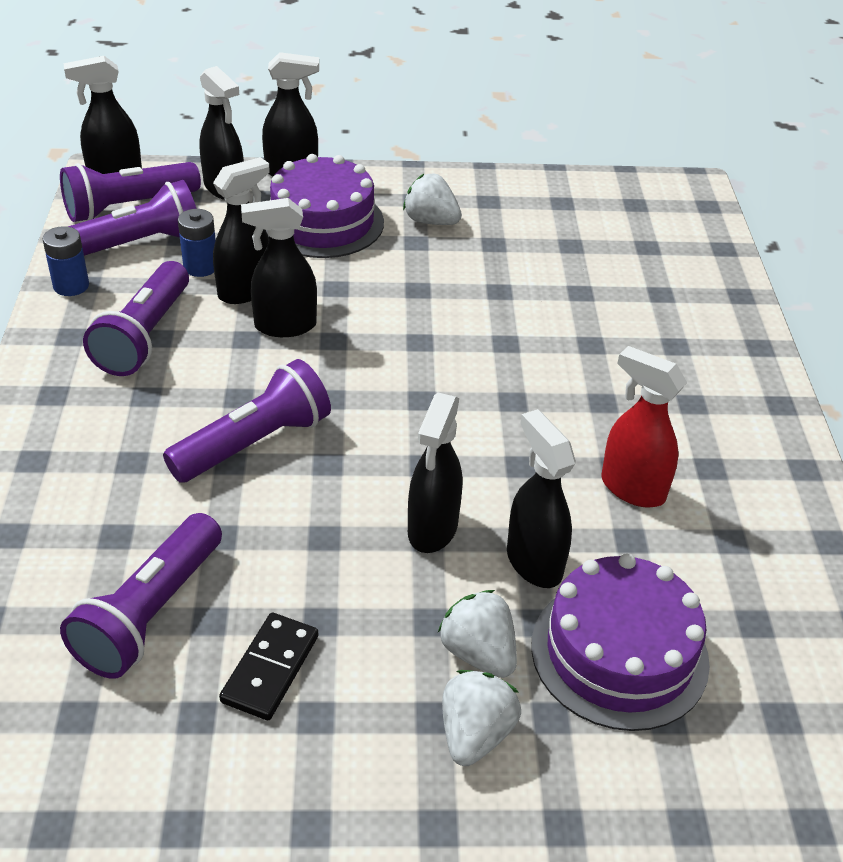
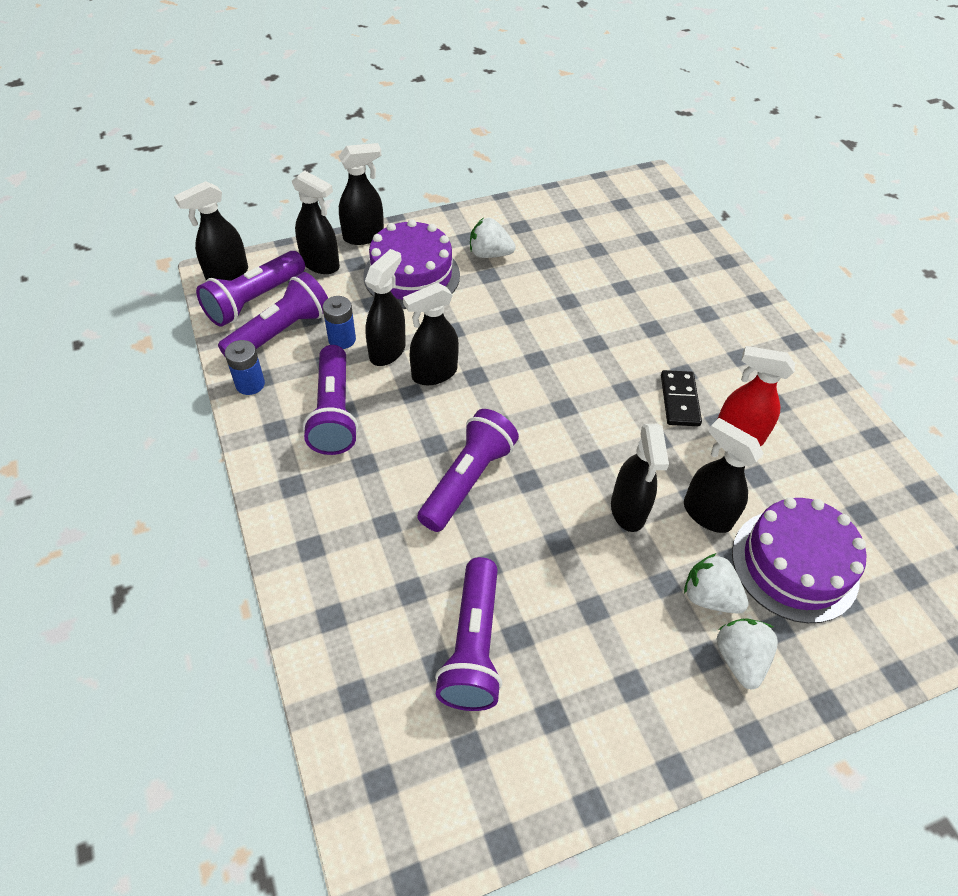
camera: 20 degrees left, 10 degrees up
(270, 668) = (581, 659): black domino -> black domino (679, 400)

